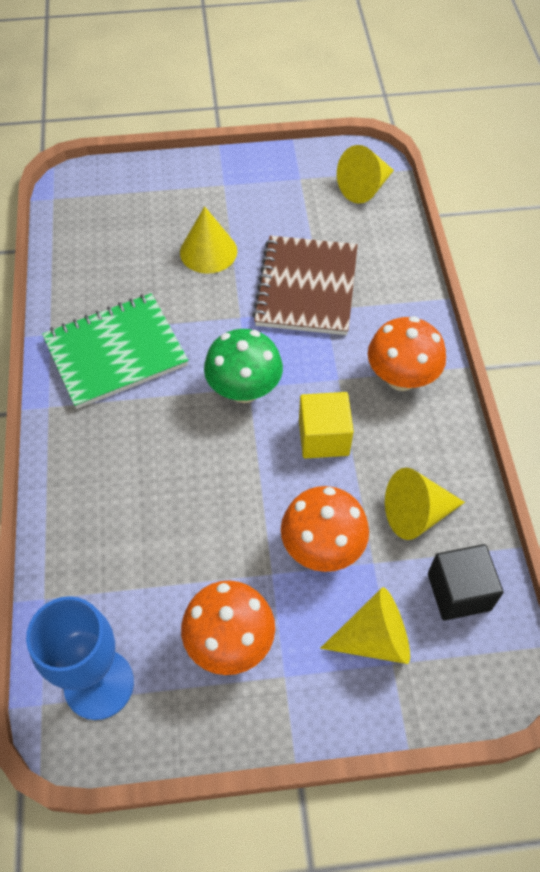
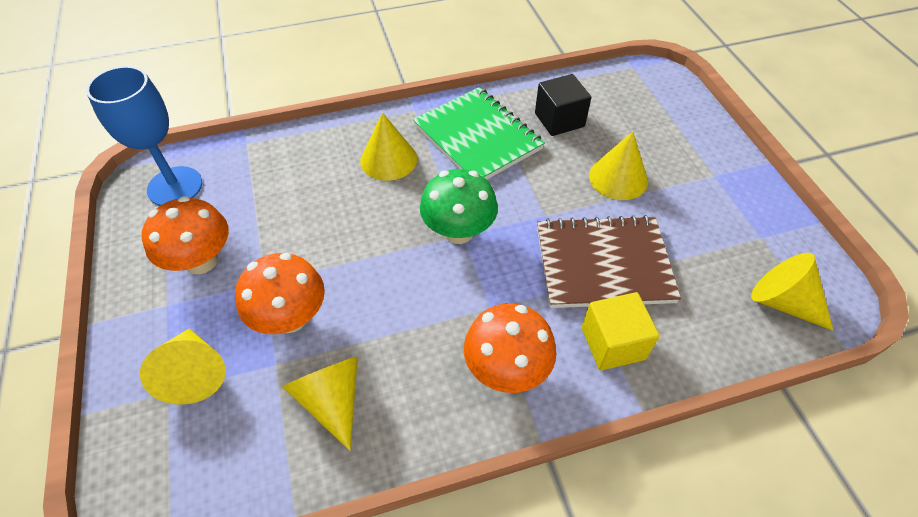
camera: 80 degrees right, 5 degrees down
(124, 441) = (388, 159): none -> yellow cone
(323, 437) = (414, 303): yellow cube -> yellow cube (613, 343)
(459, 592) = (240, 451): black cube -> black cube (559, 120)

